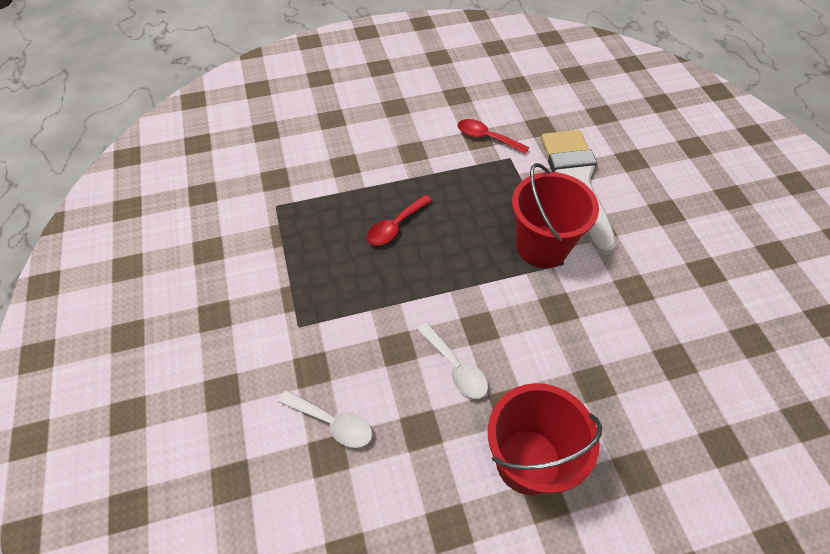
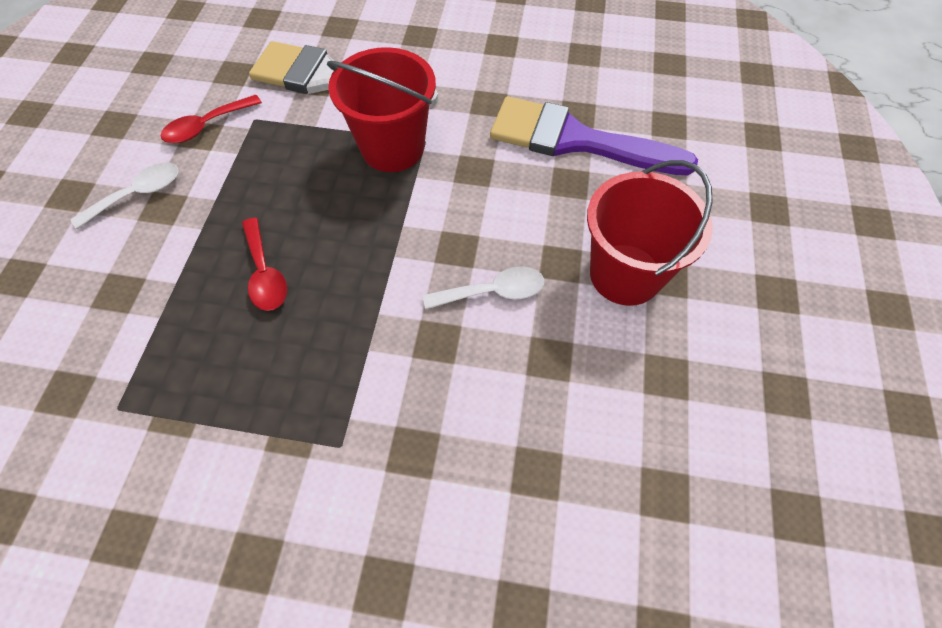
camera: 65 degrees left, 5 degrees up
(333, 423) = (498, 451): white spoon -> white spoon (138, 194)
(643, 370) = (575, 140): none -> purple brush

